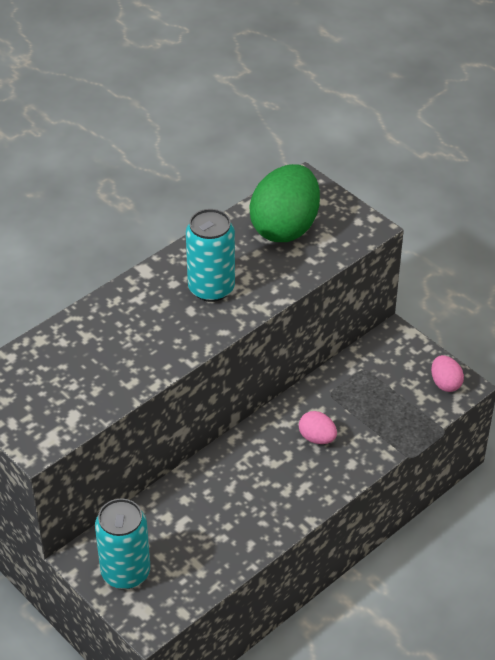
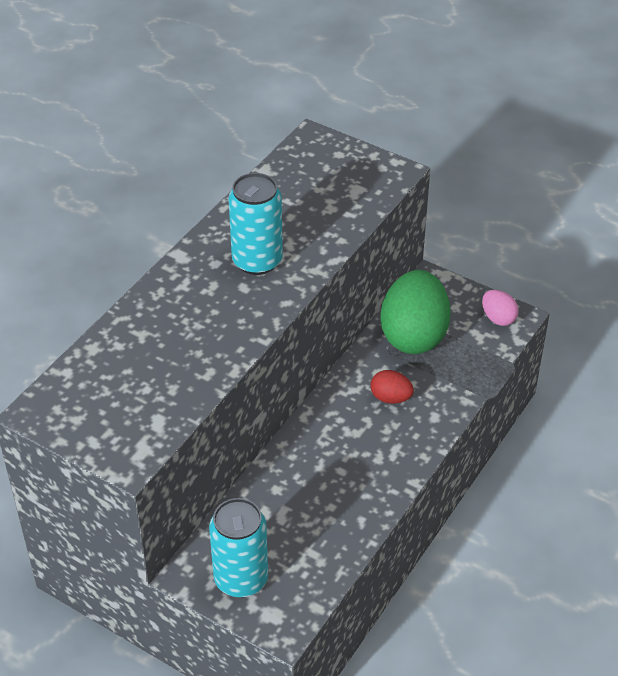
camera: 15 degrees left, 0 degrees up
(285, 227) = (310, 186): green egg -> green egg (413, 335)
(317, 438) = (390, 398): pink egg -> red egg

